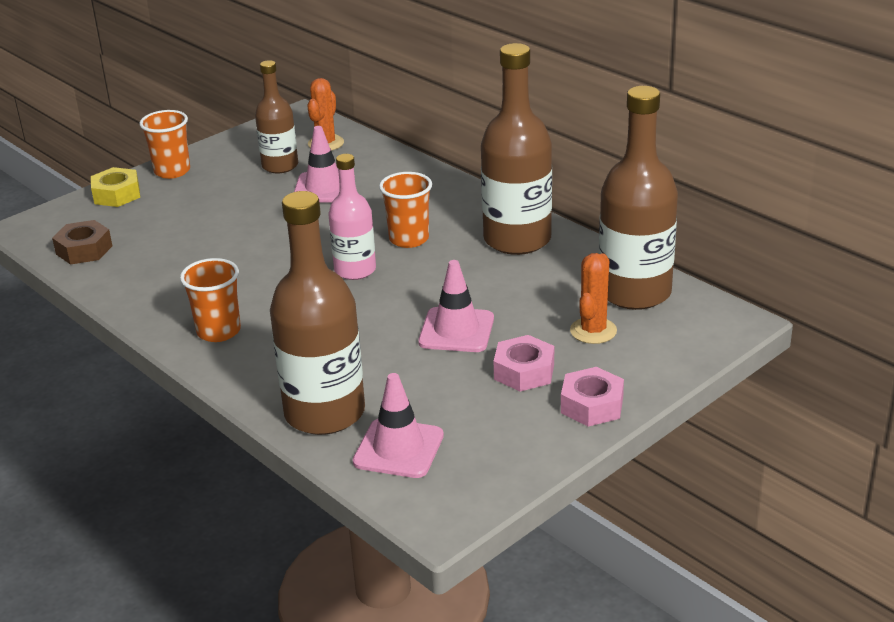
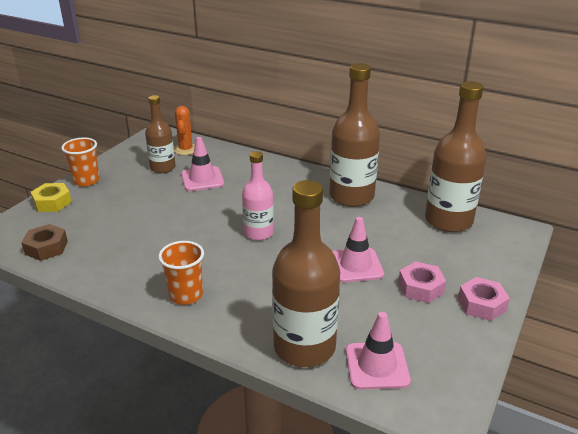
camera: 20 degrees left, 0 degrees up
(409, 239) = (281, 206): orange cup -> none
(593, 331) = (443, 250): orange cactus -> none

